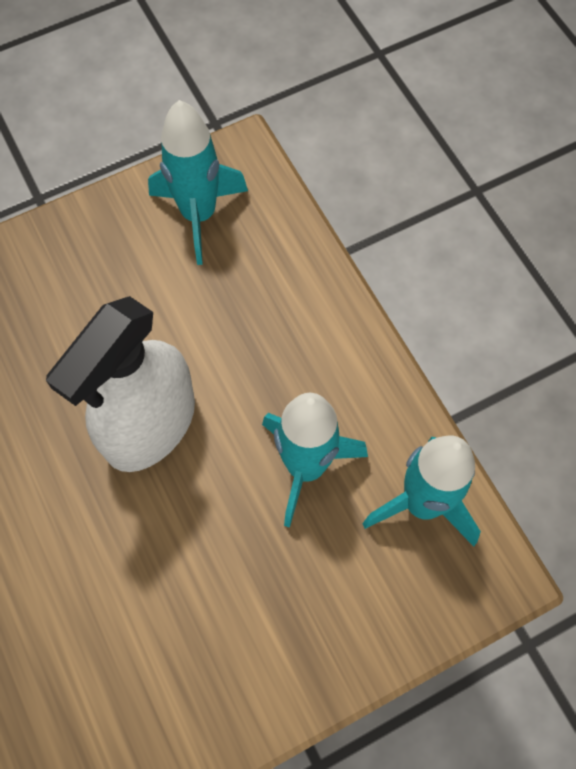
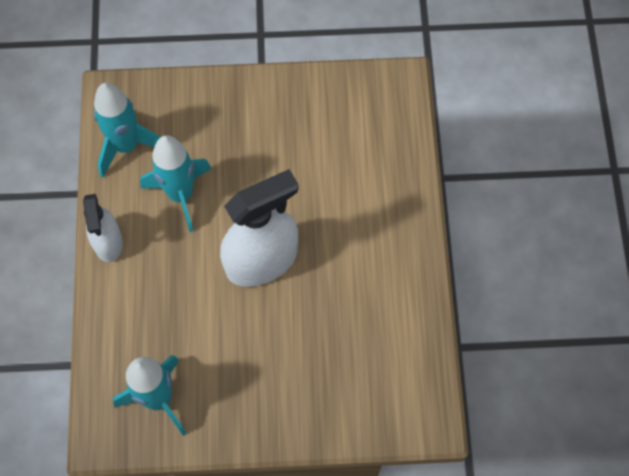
camera: 155 degrees left, 0 degrees up
(365, 361) = (108, 242): none -> white spray bottle

